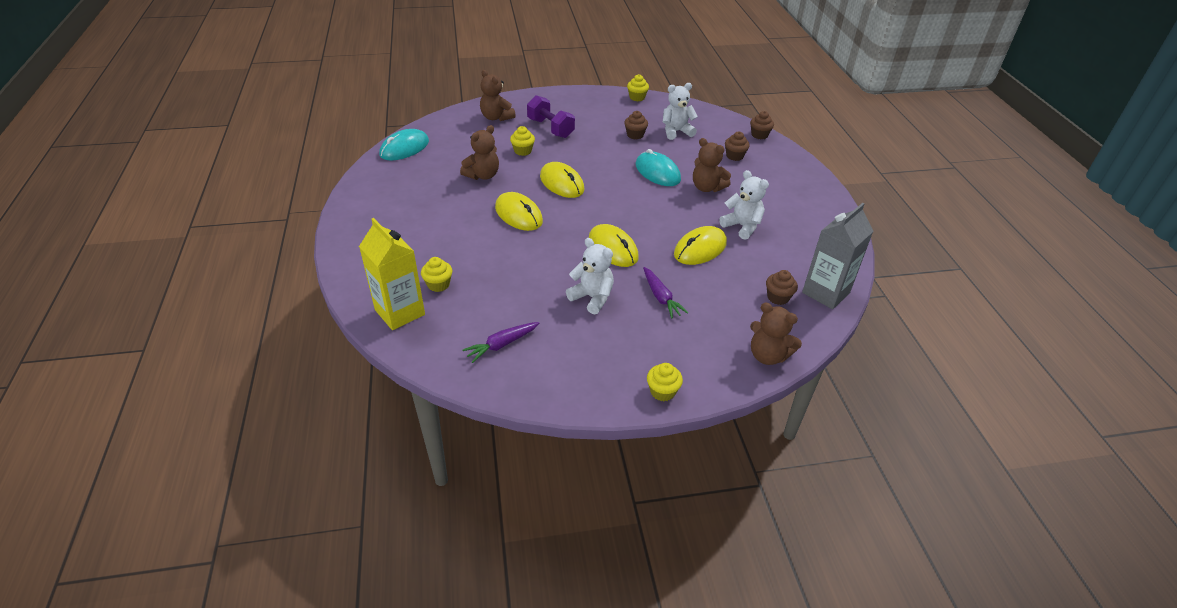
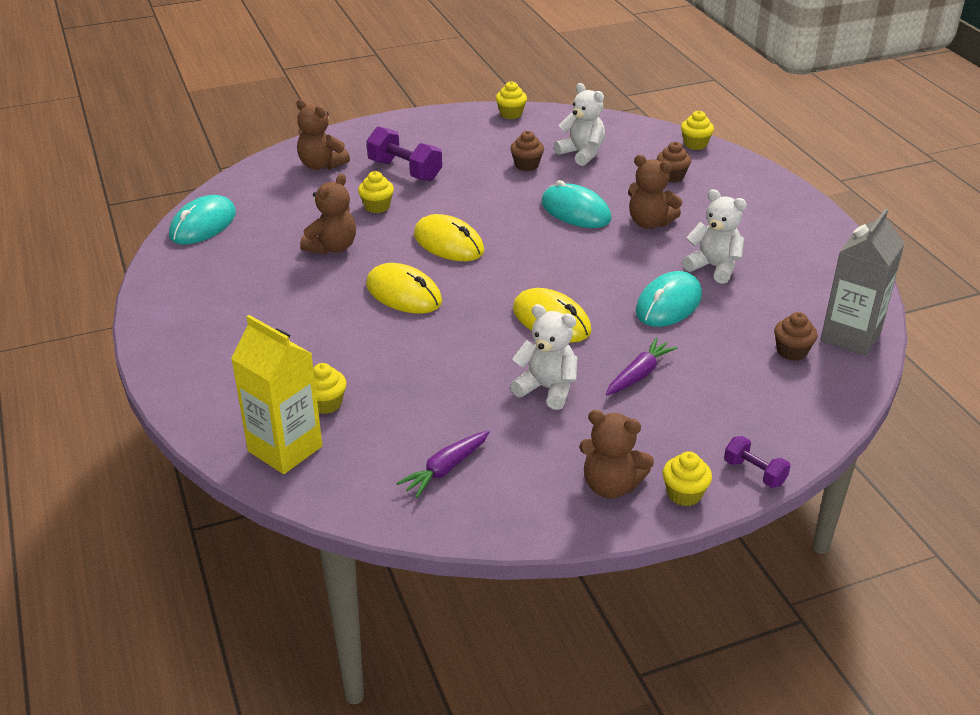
camera: 10 degrees left, 5 degrees down
(661, 297) = (639, 374): purple carrot -> purple carrot turned 105 degrees counterclockwise
(676, 131) = (581, 153): white teddy bear -> white teddy bear turned 75 degrees clockwise
(700, 249) = (668, 304): yellow mouse -> turquoise mouse
(719, 384) = (754, 473): none -> purple dumbbell
(759, 135) = (695, 144): brown cupcake -> yellow cupcake
(768, 355) = (804, 427): brown teddy bear -> brown teddy bear (611, 486)

